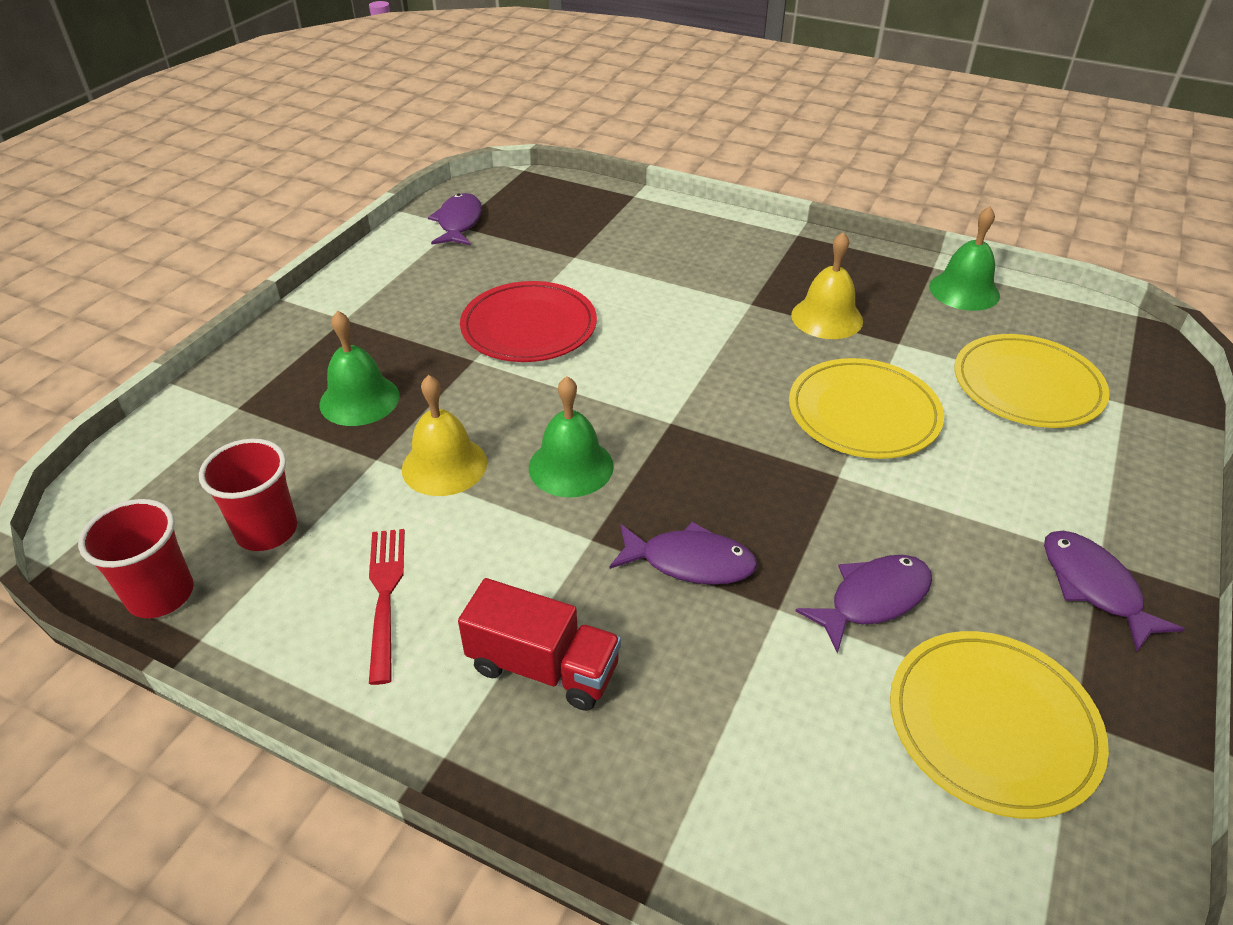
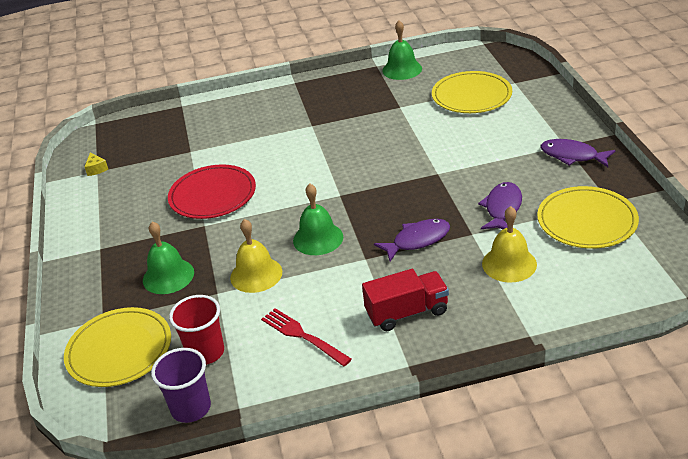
camera: 35 degrees left, 5 degrees down
(161, 595) = (191, 408): red cup -> purple cup
(459, 223) = (96, 169): purple fish -> yellow cheese
(827, 318) = (355, 113): yellow bell -> yellow bell (509, 264)
(863, 413) = (419, 143): yellow plate -> yellow plate (119, 350)

